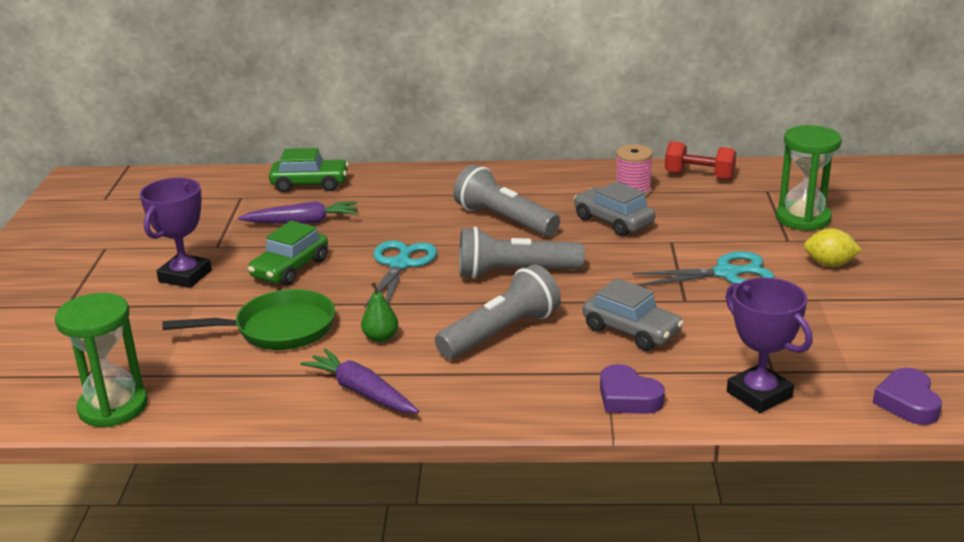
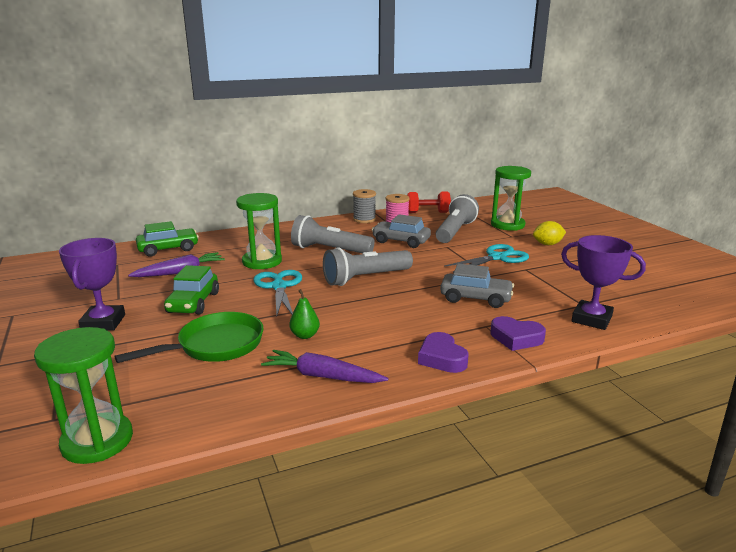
camera: 25 degrees left, 5 degrees down
(406, 223) = (262, 261): none -> green hourglass
(501, 333) = (391, 315): grey flashlight -> grey flashlight (455, 231)
(594, 174) = (364, 219): none -> grey spool
(907, 402) = (674, 306): purple heart -> purple heart (442, 358)

